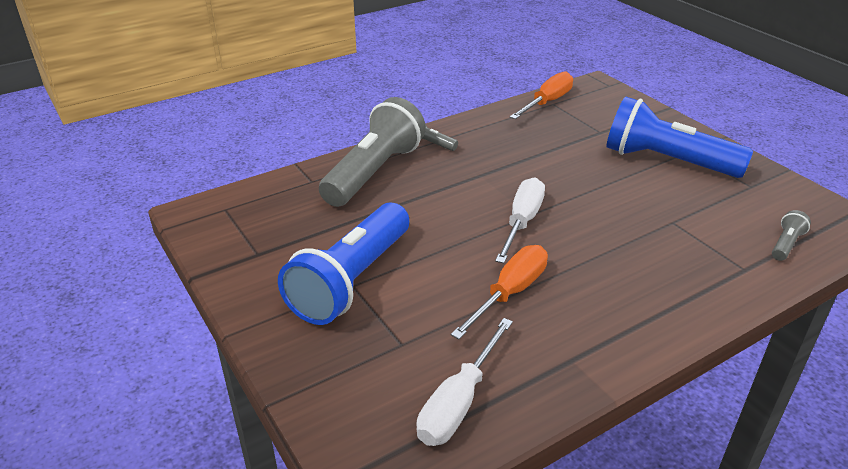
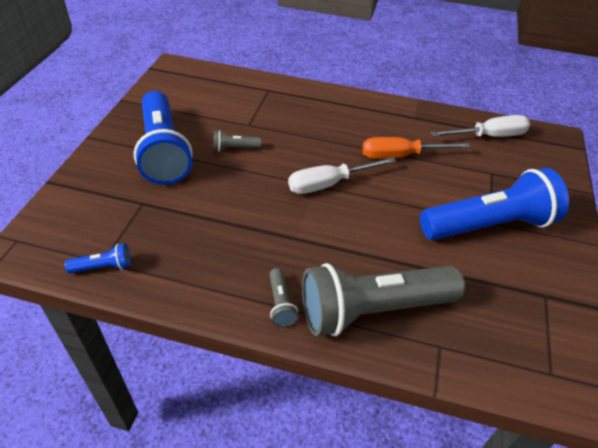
camera: 135 degrees left, 10 degrees up
(547, 102) = (103, 267): orange screwdriver -> blue flashlight
(786, 244) = (225, 83): grey flashlight -> grey flashlight (234, 148)

